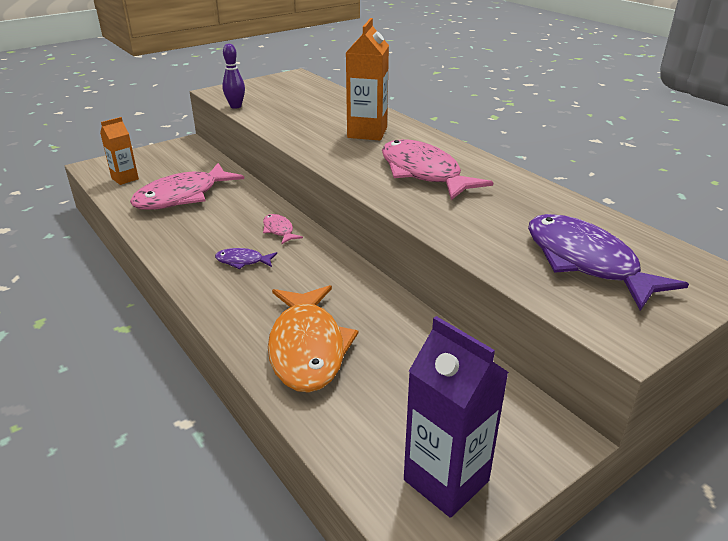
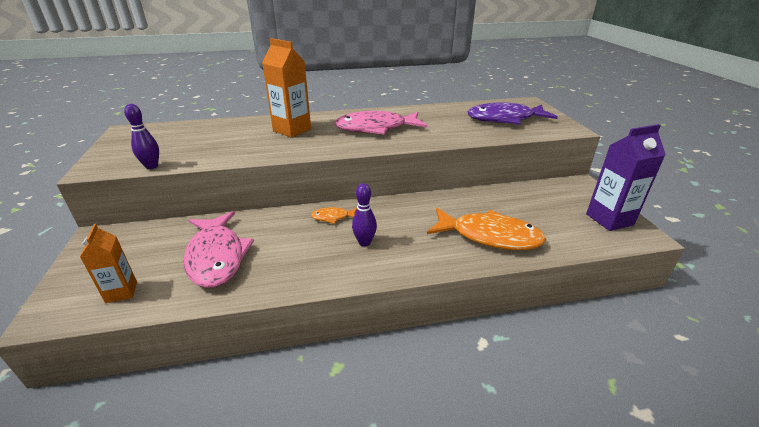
camera: 65 degrees left, 0 degrees up
(243, 261) = (364, 242): purple fish -> purple bowling pin
(279, 230) = (333, 217): pink fish -> orange fish

